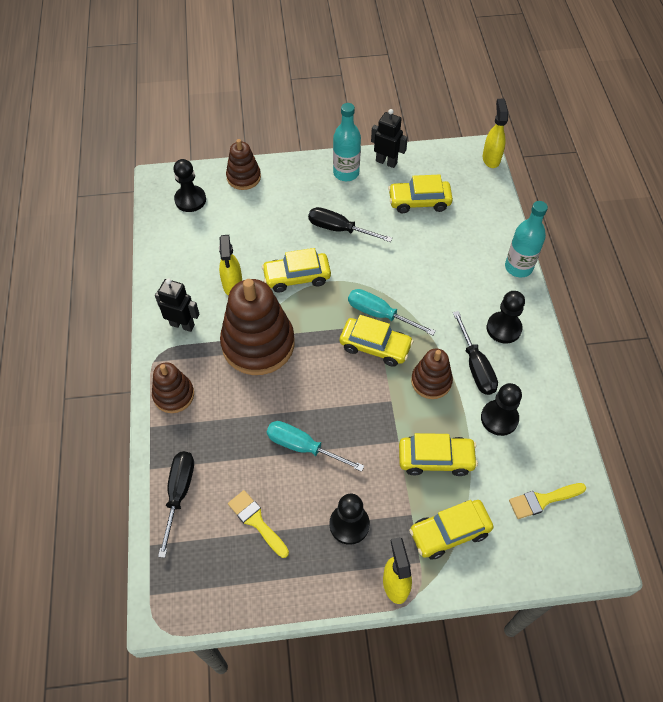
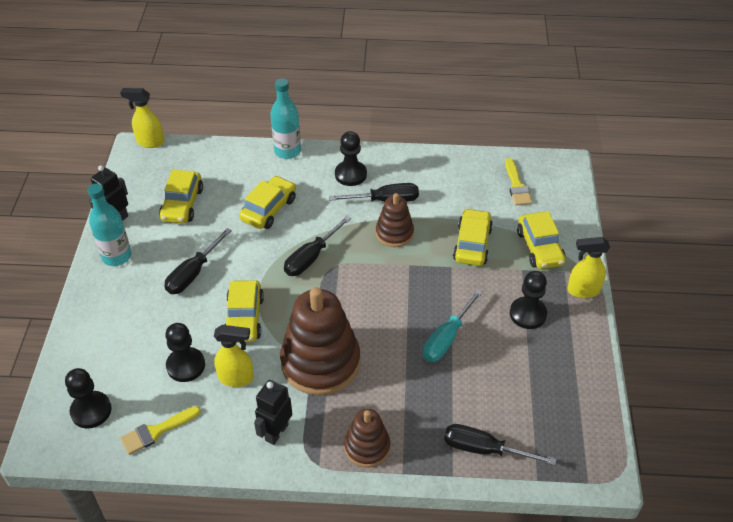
camera: 80 degrees left, 10 degrees down
(243, 177) = (79, 352): brown stacking toy -> none
(256, 521) = (519, 384): yellow brush -> yellow brush (156, 431)
(375, 346) = (347, 267): yellow car -> yellow car (269, 209)
(379, 314) = (311, 257): turquoise screwdriver -> black screwdriver
(499, 418) = (440, 196): black pawn -> black pawn (186, 365)

